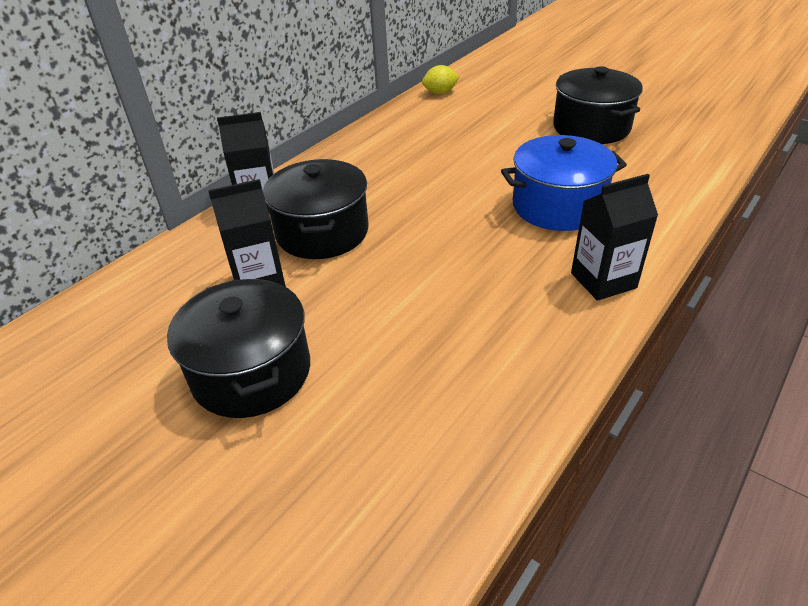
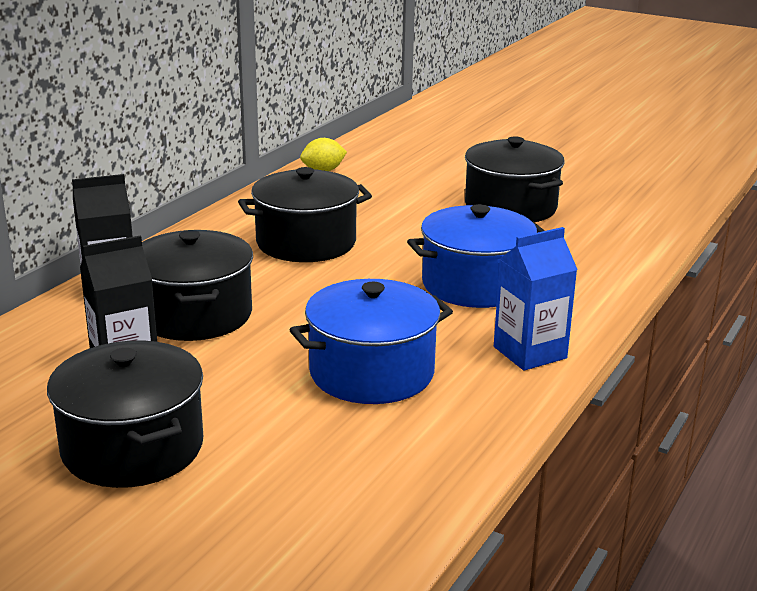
camera: 10 degrees left, 15 degrees down
(419, 161) = (306, 243): none -> black pot
(462, 298) = (372, 373): none -> blue pot
(603, 280) = (530, 352): black carton -> blue carton

